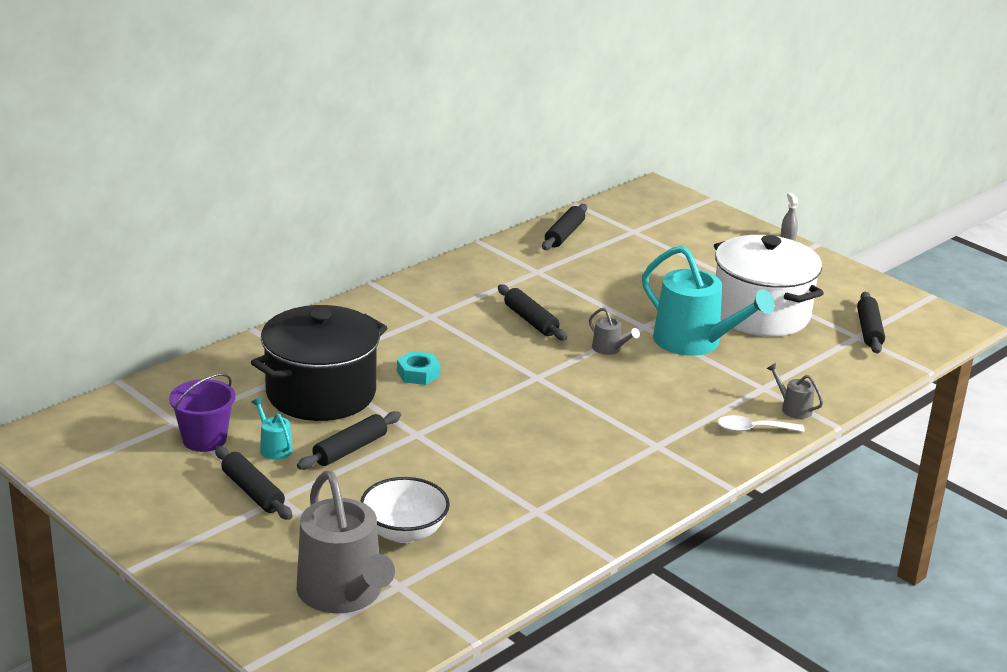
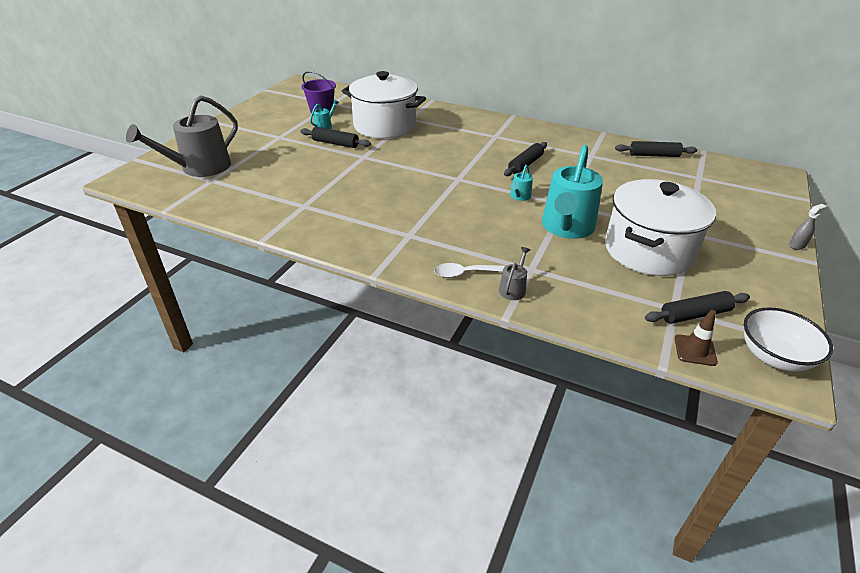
camera: 70 degrees right, 10 degrees up
(253, 492) = (282, 130): black rolling pin -> none
(321, 393) = (384, 126): black pot -> white pot
(404, 532) = (263, 172): white bowl -> white bowl (774, 357)
(418, 373) = (428, 145): turquoise nut -> none
(609, 349) = (519, 196): grey watering can -> turquoise watering can
(753, 429) = (464, 273): white spoon -> white spoon turned 75 degrees counterclockwise
(915, 349) = (695, 350): none -> brown traffic cone

